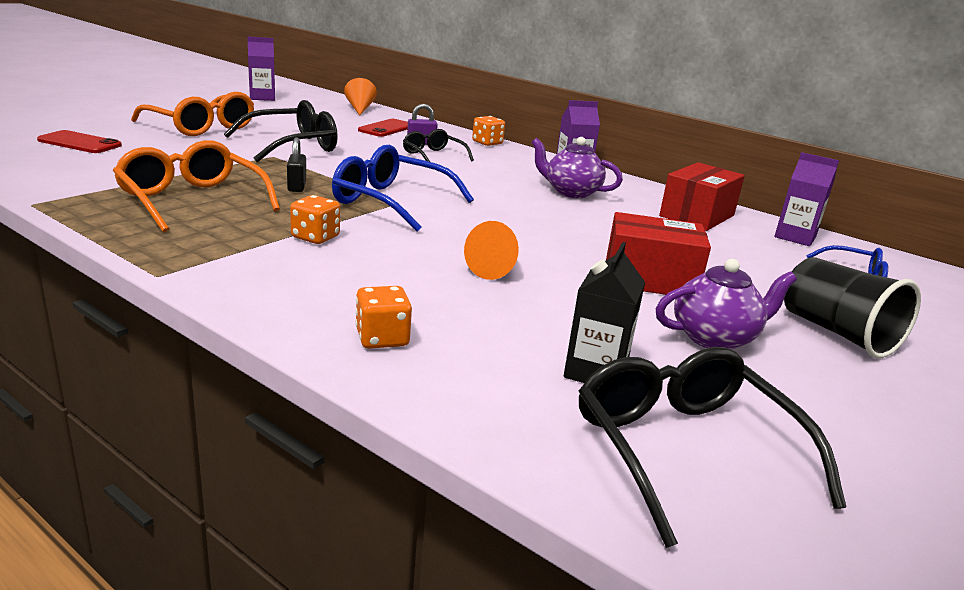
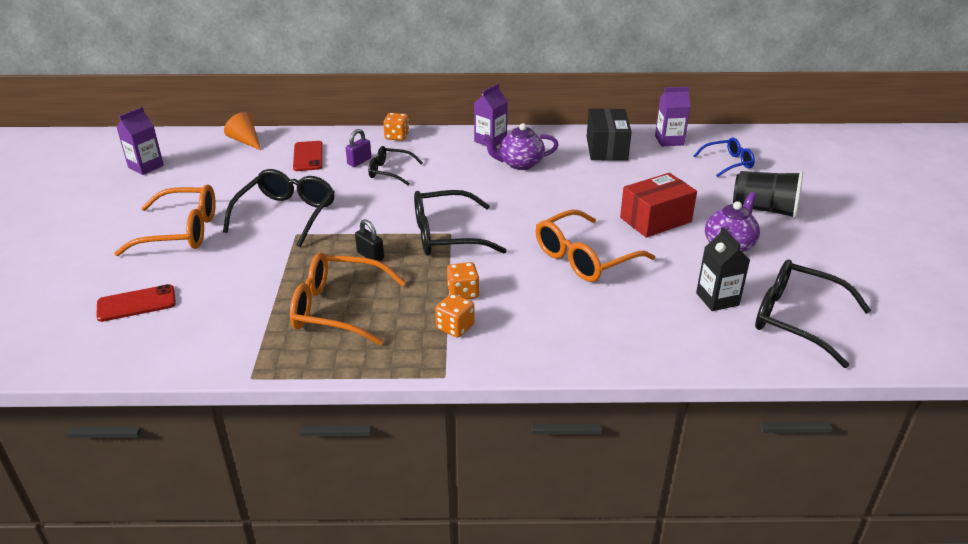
camera: 35 degrees left, 10 degrees up
(382, 338) = (614, 340): orange dice -> orange dice (455, 327)
(391, 202) = (446, 235): blue glasses -> black glasses
(495, 269) = (584, 258): orange cone -> orange glasses
(697, 216) = (606, 148): red box -> black box

